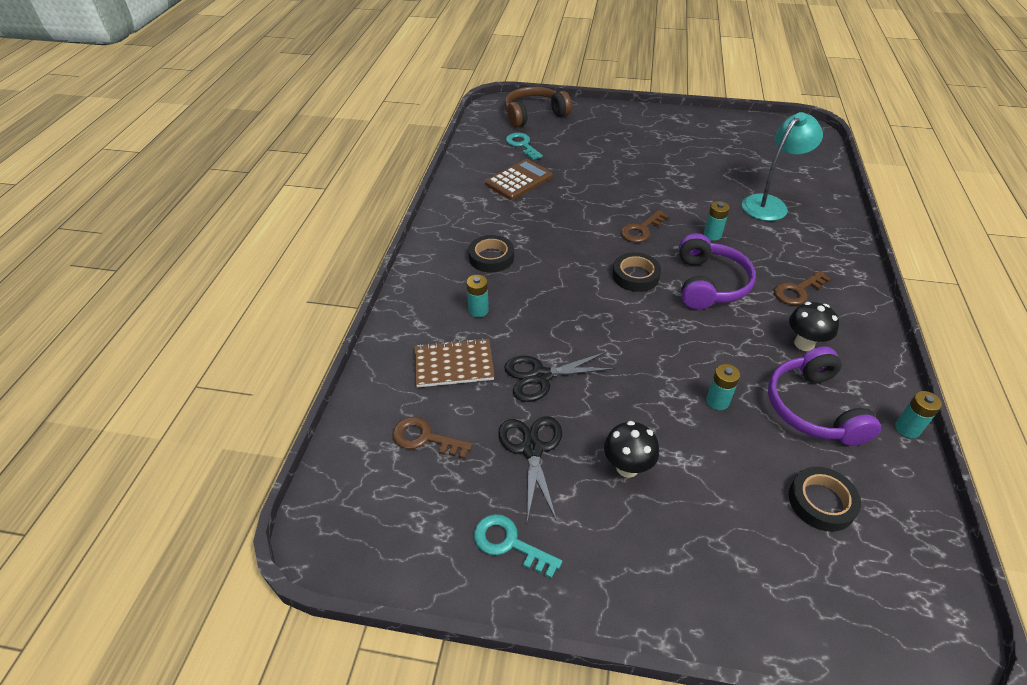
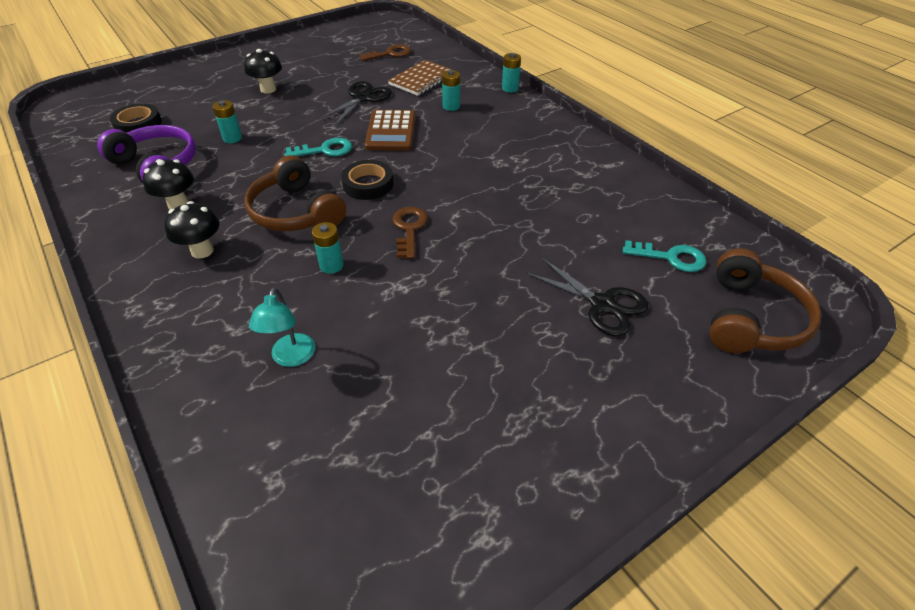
camera: 135 degrees right, 0 degrees up
(491, 257) = (497, 137): black tape -> none
(509, 543) = (303, 48): turquoise key -> turquoise key (325, 150)
(519, 180) = (594, 211): brown calculator -> brown calculator (391, 131)
(532, 449) = (329, 73): black scissors -> black scissors (602, 304)
(709, 284) = (296, 212): purple headphones -> brown headphones
(769, 204) = (291, 358): turquoise lamp -> turquoise lamp, size x0.61
(798, 291) = (202, 251): brown key -> black mushroom
(907, 428) = (75, 186): turquoise battery -> turquoise battery (510, 88)

